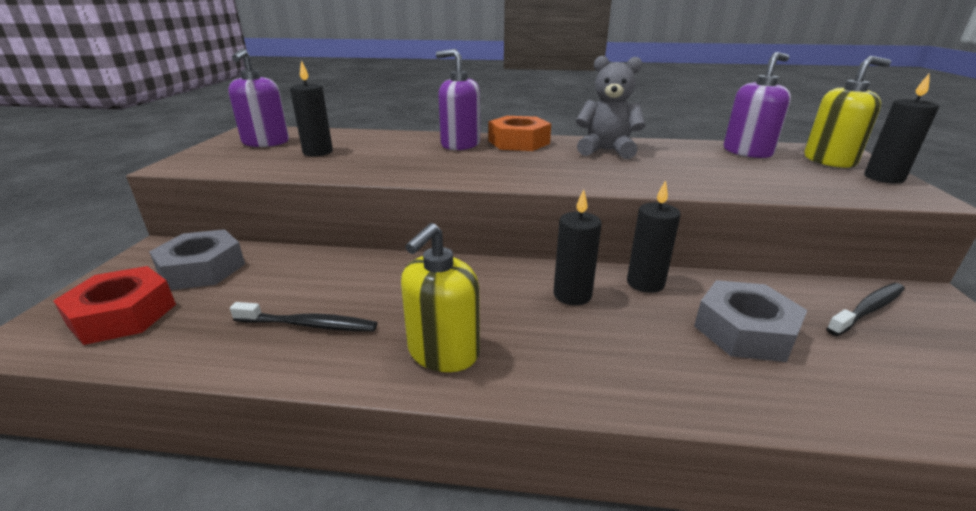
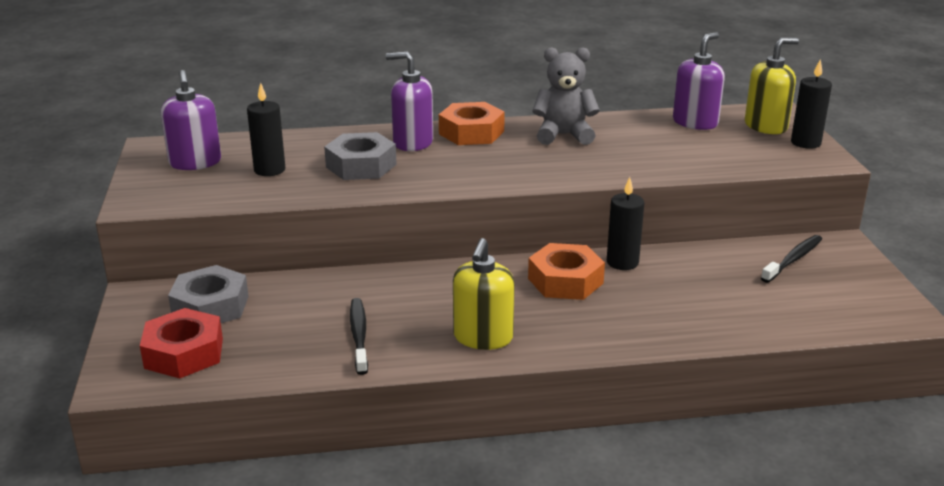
camera: 15 degrees left, 0 degrees up
(309, 325) = (359, 335): black toothbrush -> black toothbrush turned 90 degrees counterclockwise
(572, 295) = (565, 281): black candle -> orange nut
(744, 330) = (703, 288): grey nut -> grey nut (361, 166)

